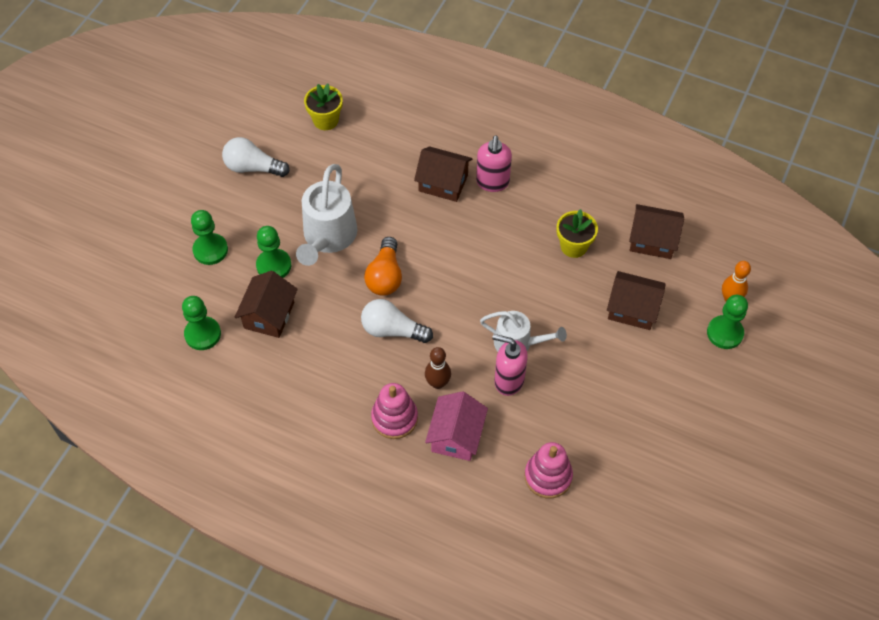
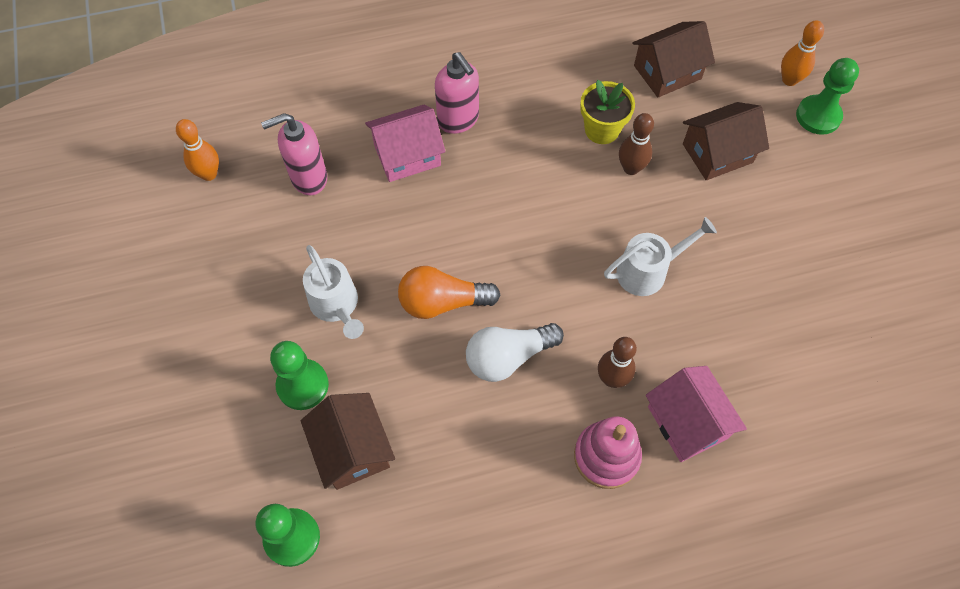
camera: 40 degrees left, 5 degrees up
(210, 250) = (206, 425): green pawn -> none
(253, 167) = (169, 287): white light bulb -> none
(325, 120) = (209, 174): yellow flower pot -> orange bowling pin
(328, 238) = (337, 306): white watering can -> white watering can, size x0.64
(385, 276) = (442, 302): orange light bulb -> orange light bulb turned 120 degrees clockwise
(443, 183) = (407, 155): brown house -> pink house
(508, 380) = (678, 318): pink soap dispenser -> pink soap dispenser (308, 178)
(548, 476) = (815, 390): pink stacking toy -> none
(568, 280) = (631, 168): none -> brown bowling pin

